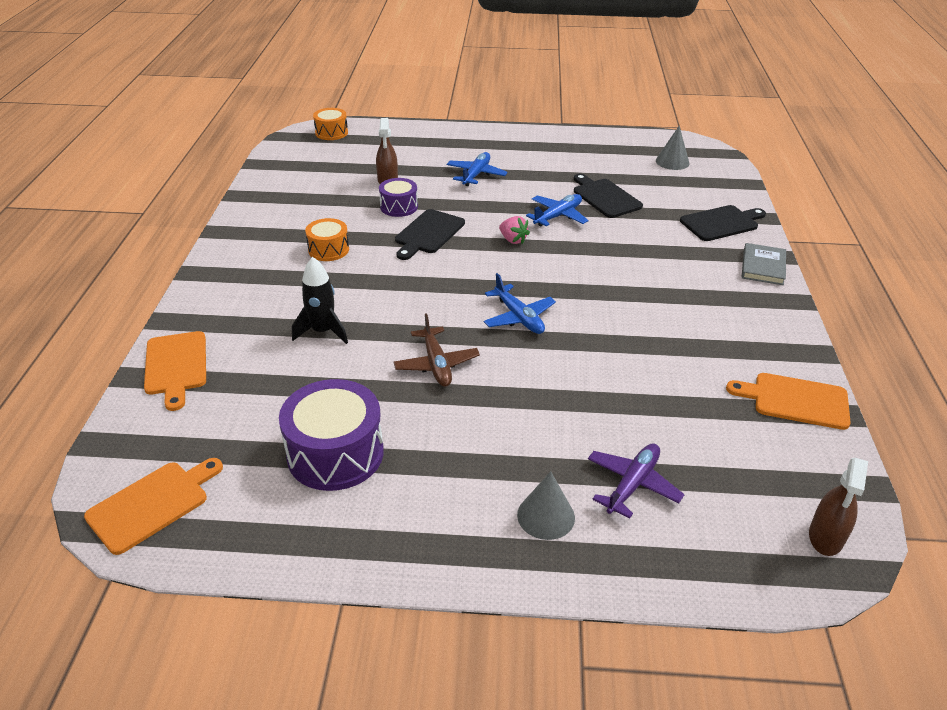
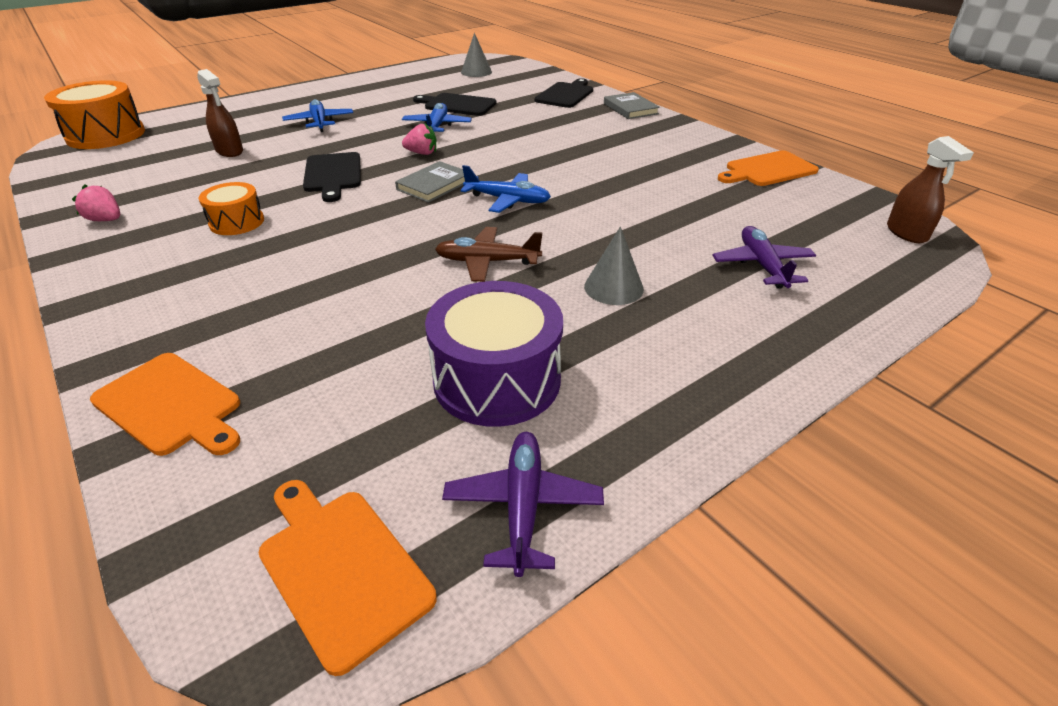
camera: 40 degrees left, 0 degrees up
(152, 504) = (341, 568): orange cutting board -> orange cutting board turned 45 degrees counterclockwise
(256, 534) = (523, 506): none -> purple plane
(265, 213) = (106, 220): none -> pink strawberry
(323, 331) = (329, 288): black rocket -> none
(331, 133) = (106, 135): orange drum -> orange drum, size x1.75
(399, 207) = (271, 166): purple drum -> none
(436, 364) = (487, 262): brown plane -> brown plane turned 150 degrees clockwise
(484, 277) = (434, 185): none -> grey book
(546, 516) = (743, 320): grey cone -> grey cone (613, 287)

